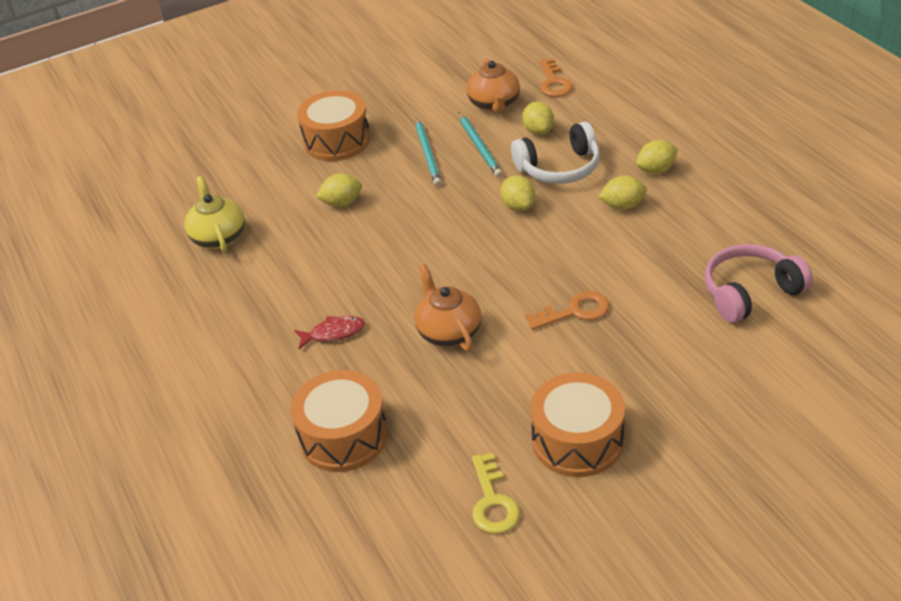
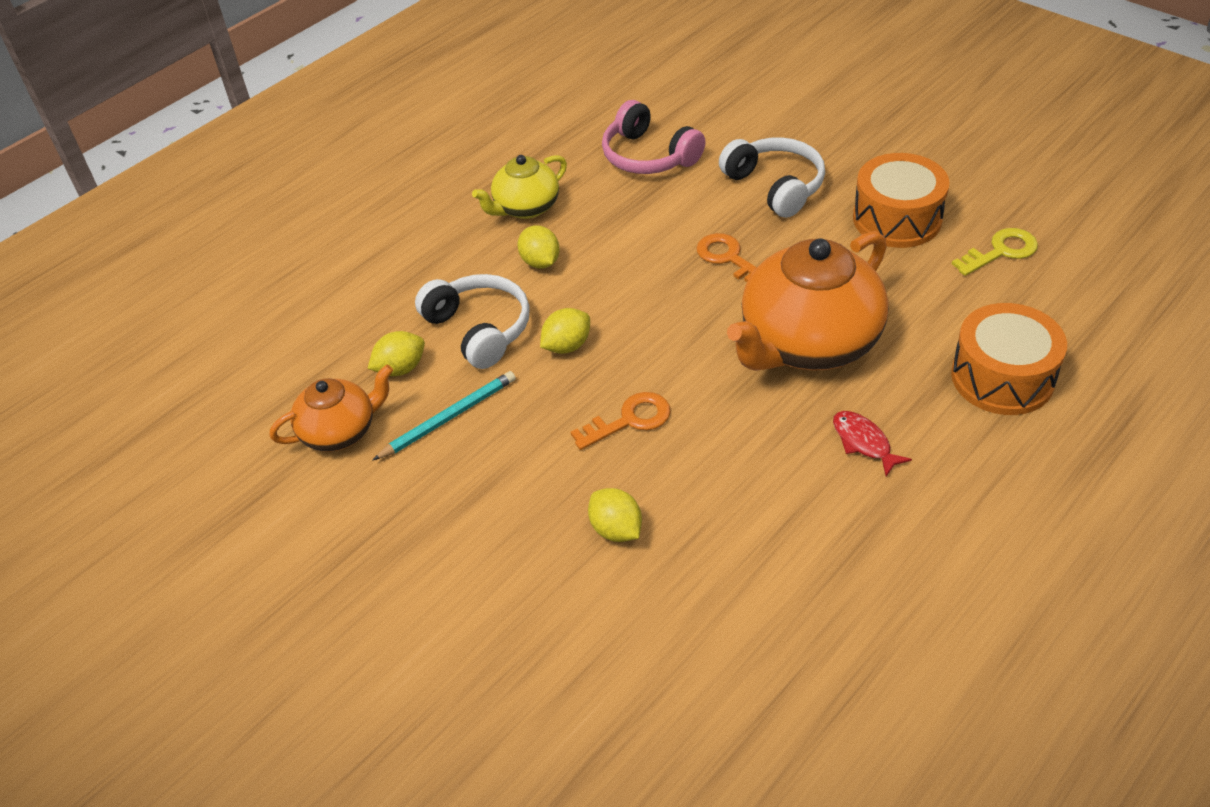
camera: 110 degrees left, 5 degrees up
(218, 237) = (745, 657): yellow teapot -> yellow teapot (525, 208)
(337, 141) = (463, 596): orange drum -> none
(428, 154) = (476, 469): turquoise pencil -> none
(448, 332) = (808, 343): orange teapot -> orange teapot, size x1.83
(554, 82) = (277, 382): orange key -> orange key (629, 420)
(656, 170) = (465, 250): yellow lemon -> none
(666, 367) = (775, 186): none -> white headphones

